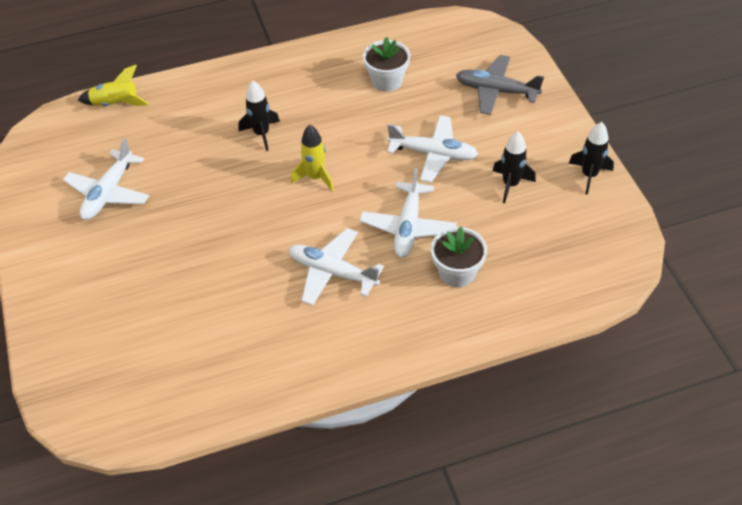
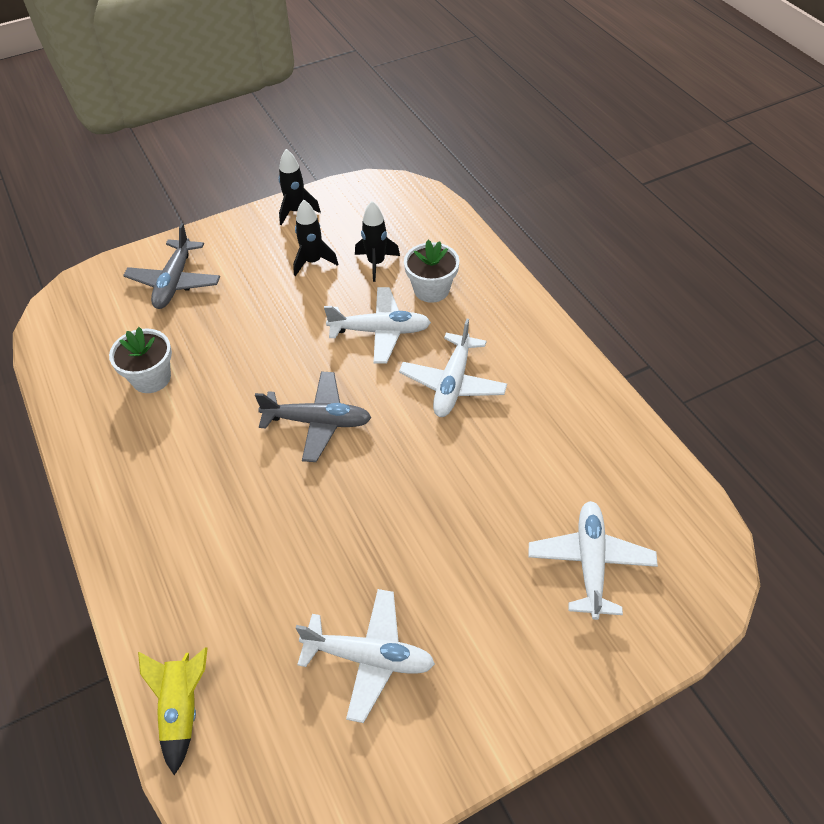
camera: 100 degrees left, 0 degrees up
(261, 134) = (246, 492): black rocket -> black rocket (376, 263)
(315, 177) = (318, 422): yellow rocket -> grey plane
(433, 154) = (274, 323): white plane -> white plane (590, 562)

